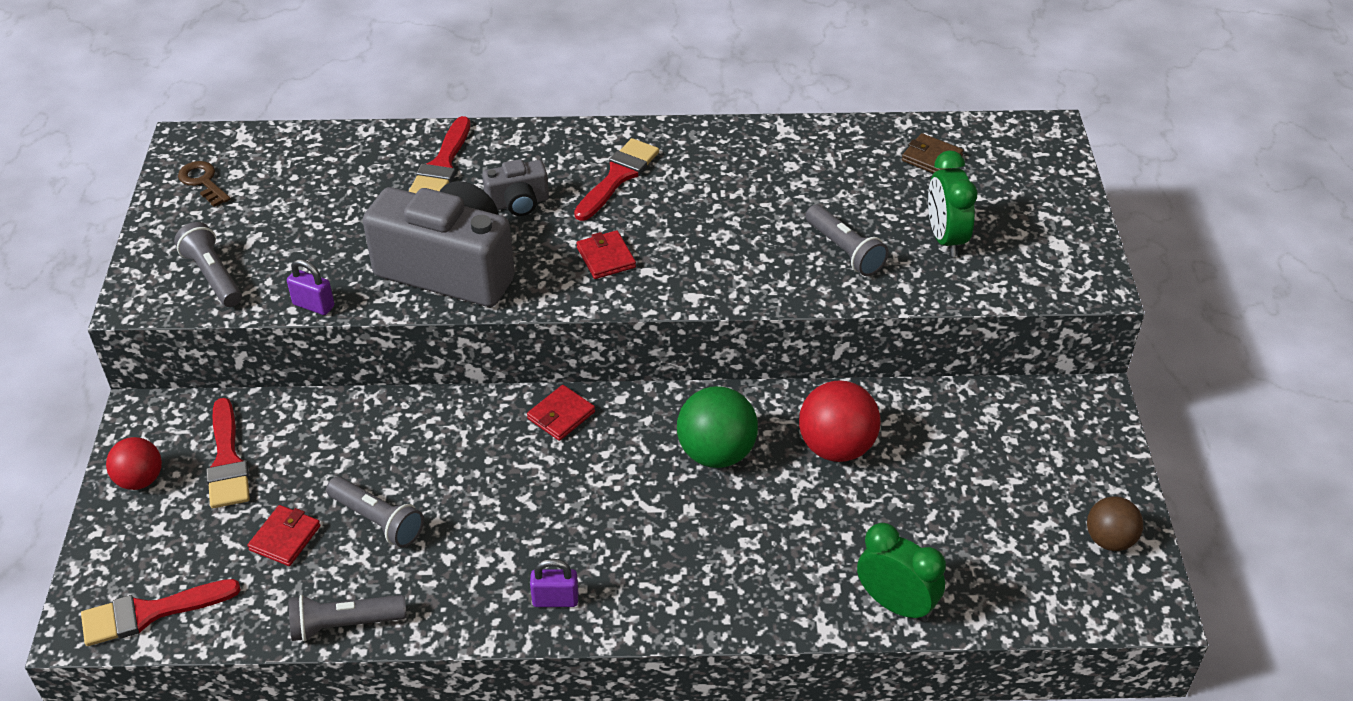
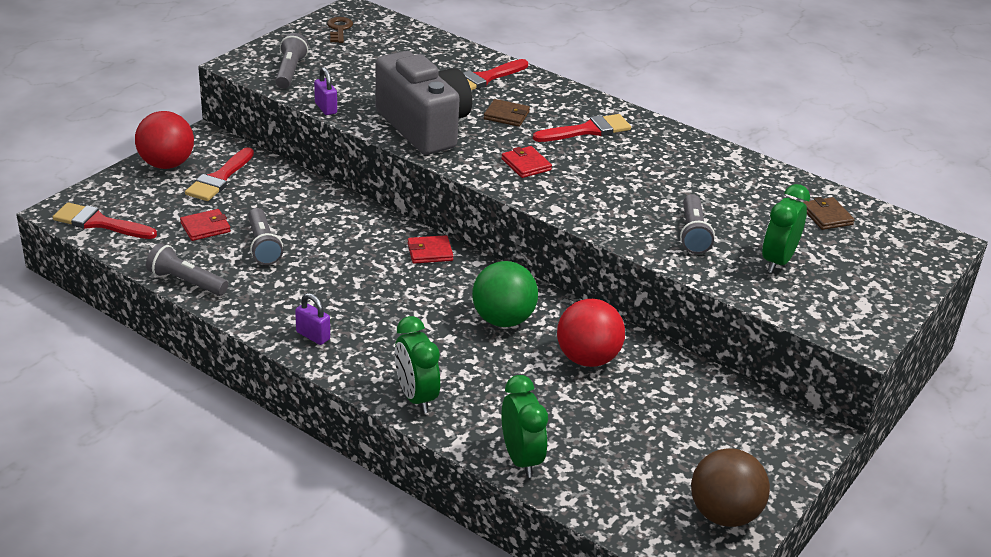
camera: 35 degrees right, 10 degrees down
(140, 480) = (167, 164): red ball -> red ball, size x1.56
(518, 203) = (506, 115): grey camera -> brown wallet
(606, 257) = (526, 164): red wallet -> red wallet turned 45 degrees counterclockwise
(732, 602) = (416, 397): none -> green clock
(1109, 540) = (724, 514): brown ball -> brown ball, size x1.56

